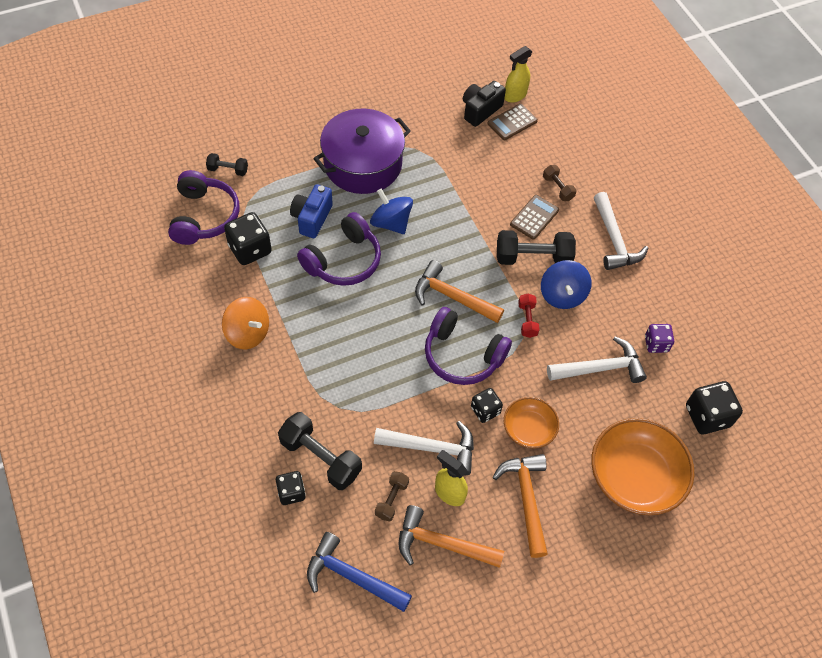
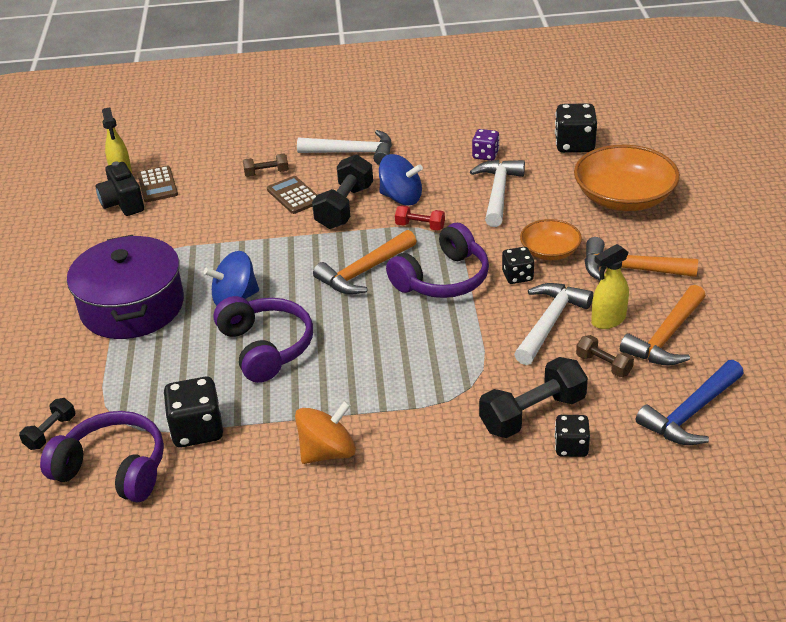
camera: 65 degrees left, 20 degrees down
(312, 218) = (185, 364): blue camera -> none

